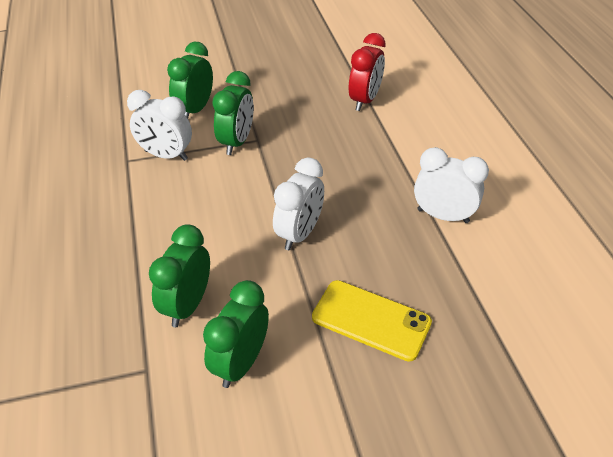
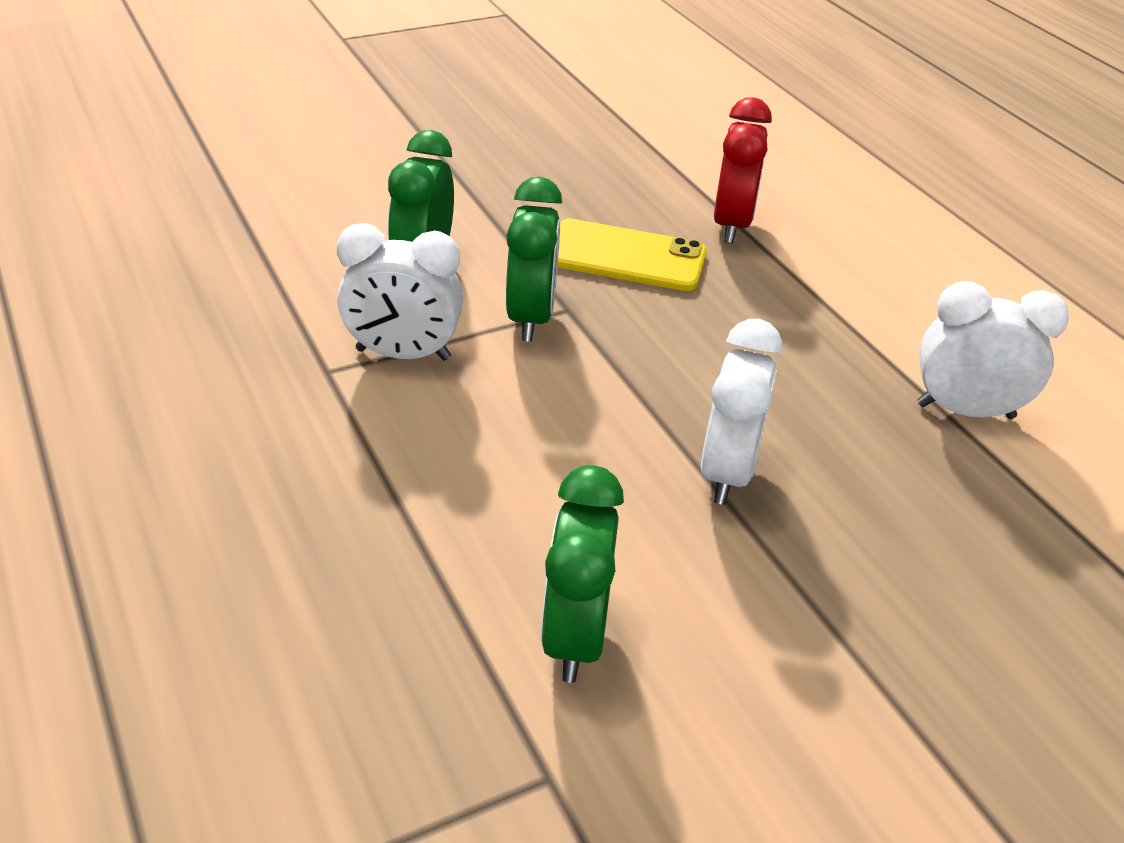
camera: 15 degrees left, 5 degrees down
(240, 363) = (731, 733): green clock -> none
(371, 320) = (933, 613): yellow phone -> yellow phone (625, 256)

